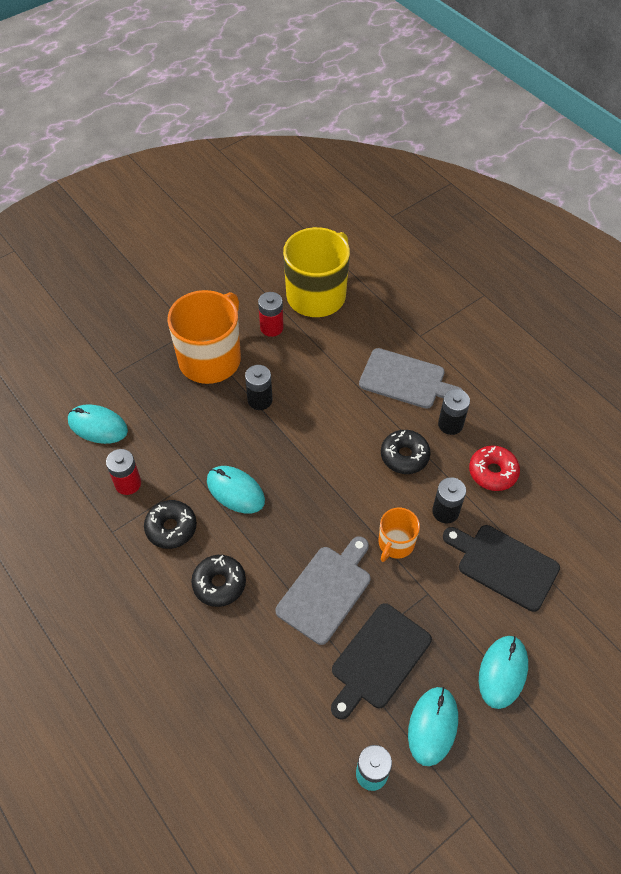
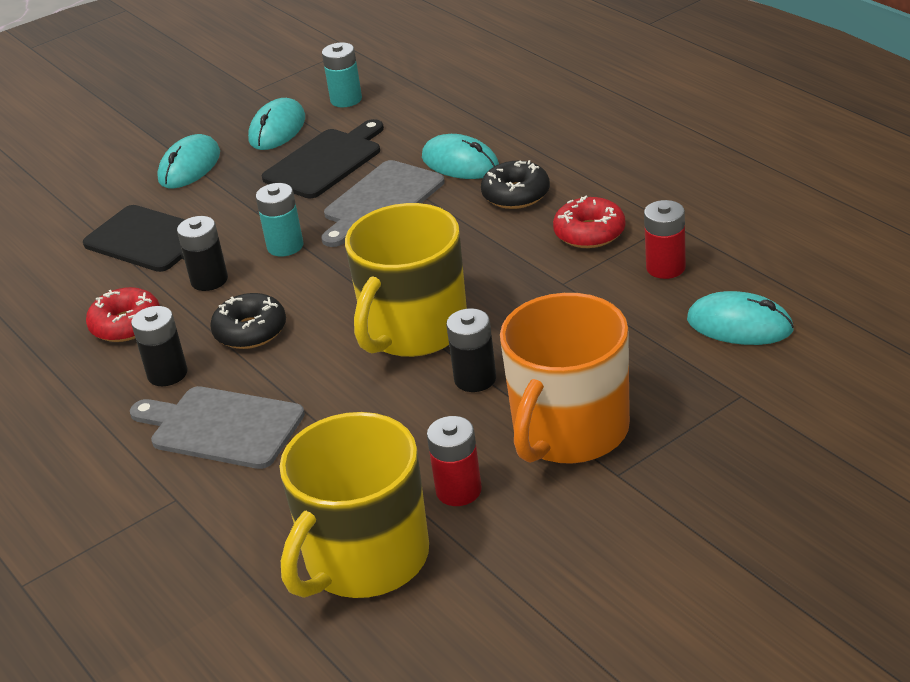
camera: 175 degrees left, 20 degrees down
(171, 528) = (589, 233): black donut -> red donut
(235, 491) = (504, 274): turquoise mouse -> turquoise mouse (460, 163)
(297, 445) = (414, 329): none -> yellow mug
(395, 543) = (285, 246): orange mug -> turquoise battery

